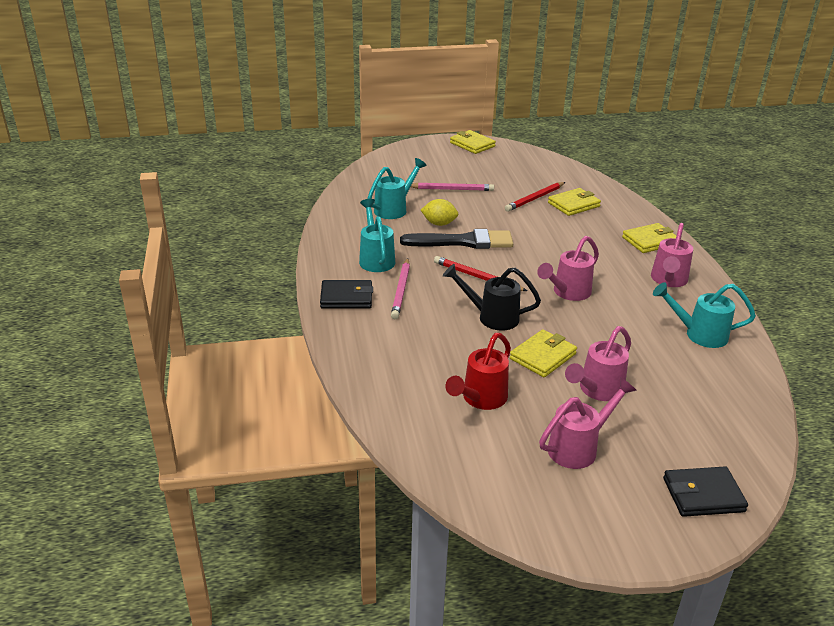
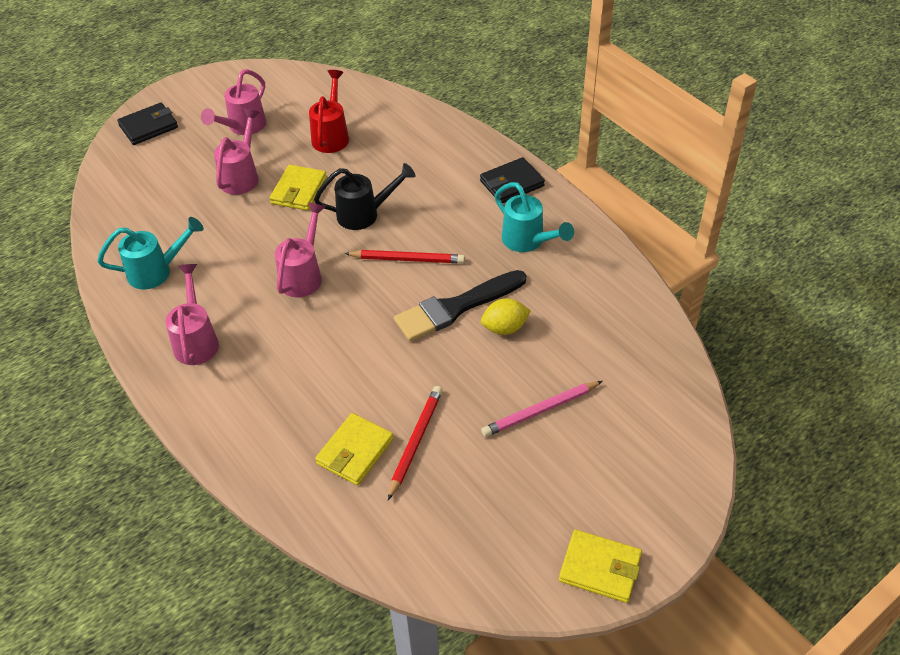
camera: 155 degrees right, 15 degrees up
(394, 209) = (578, 333): turquoise watering can -> none
(401, 290) = (469, 211): pink pencil -> none
(650, 241) = (229, 409): yellow wallet -> none

